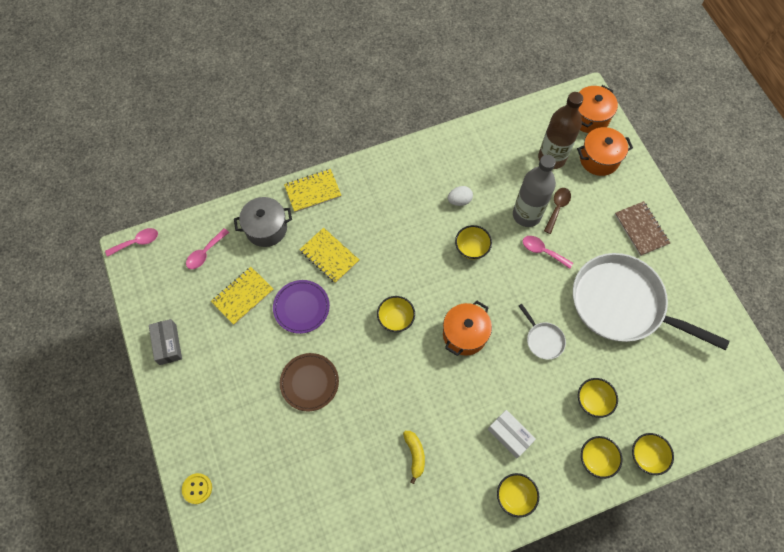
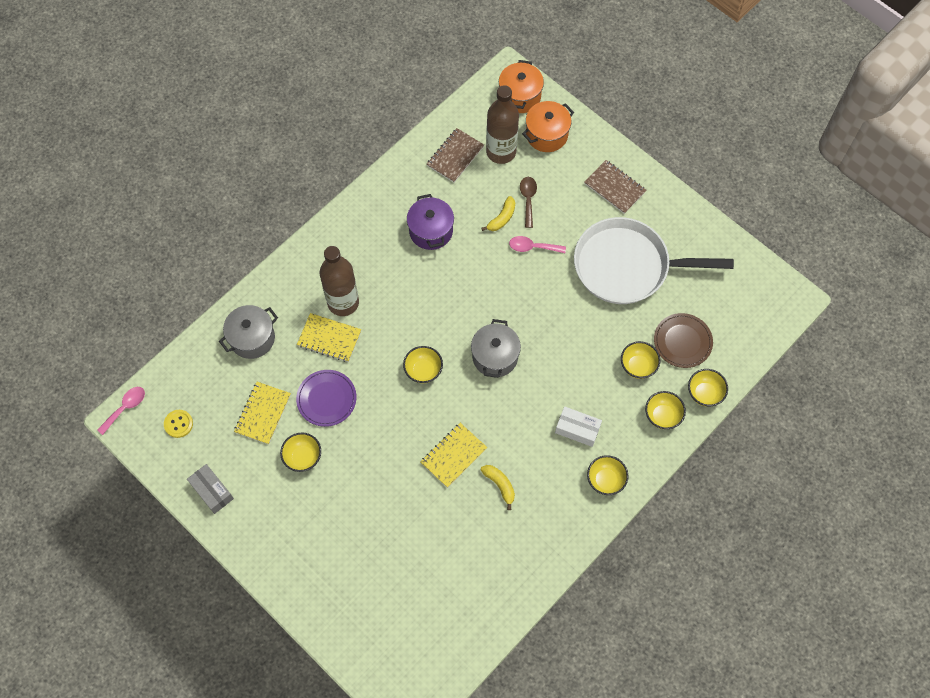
camera: 25 degrees left, 0 degrees up
(197, 488) = (312, 607): yellow button -> yellow button (178, 424)
(205, 253) = (202, 388): pink spoon -> none
(309, 382) = (370, 465): brown plate -> brown plate (682, 341)
(313, 191) = (280, 282): yellow notebook -> yellow notebook (453, 455)
(356, 230) = (343, 302): none -> brown bottle
(459, 200) = (431, 231): white egg -> purple pot
(464, 334) = (495, 356): orange pot -> grey pot
(471, 248) = (464, 273): yellow bowl -> yellow bowl (303, 457)
(510, 146) = (455, 156): none -> brown notebook
(526, 215) = (502, 218): grey bottle -> yellow banana
(543, 340) = (569, 330): white pan -> none

